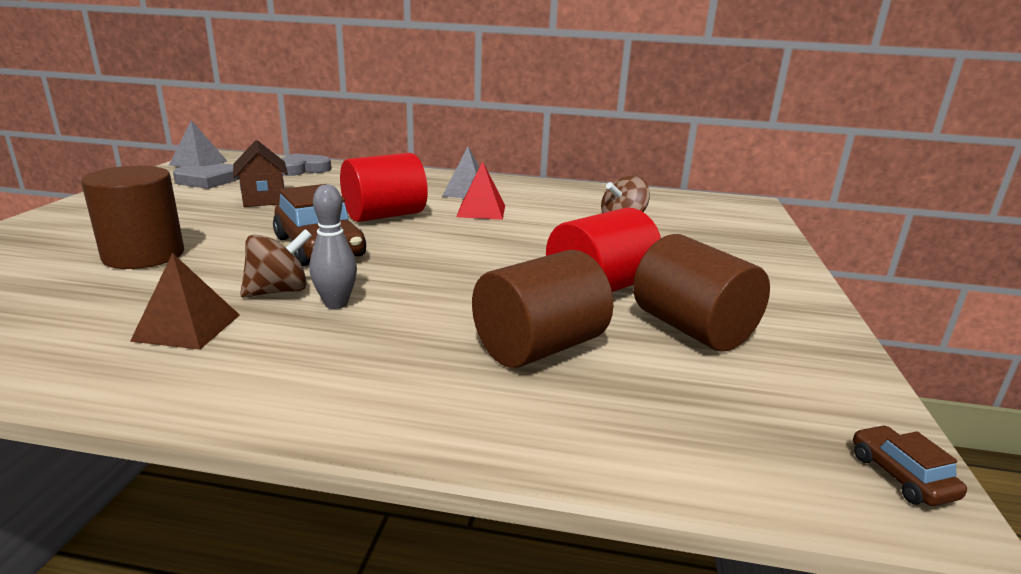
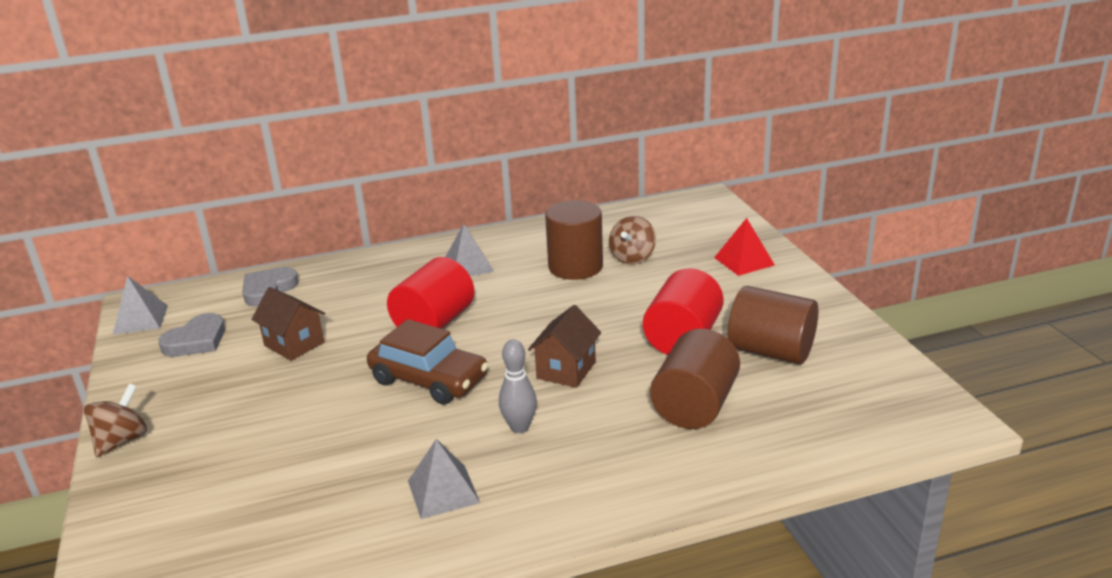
camera: 25 degrees left, 5 degrees up
(144, 255) = (294, 447): brown cylinder -> brown cylinder (575, 267)
(187, 327) = (443, 491): brown pyramid -> grey pyramid
(279, 291) = (461, 434): brown spinning top -> brown spinning top (122, 441)
(446, 276) = (566, 370): none -> brown house
(481, 211) = (508, 286): red pyramid -> red pyramid (744, 261)
(901, 476) = (941, 410): brown car -> none

